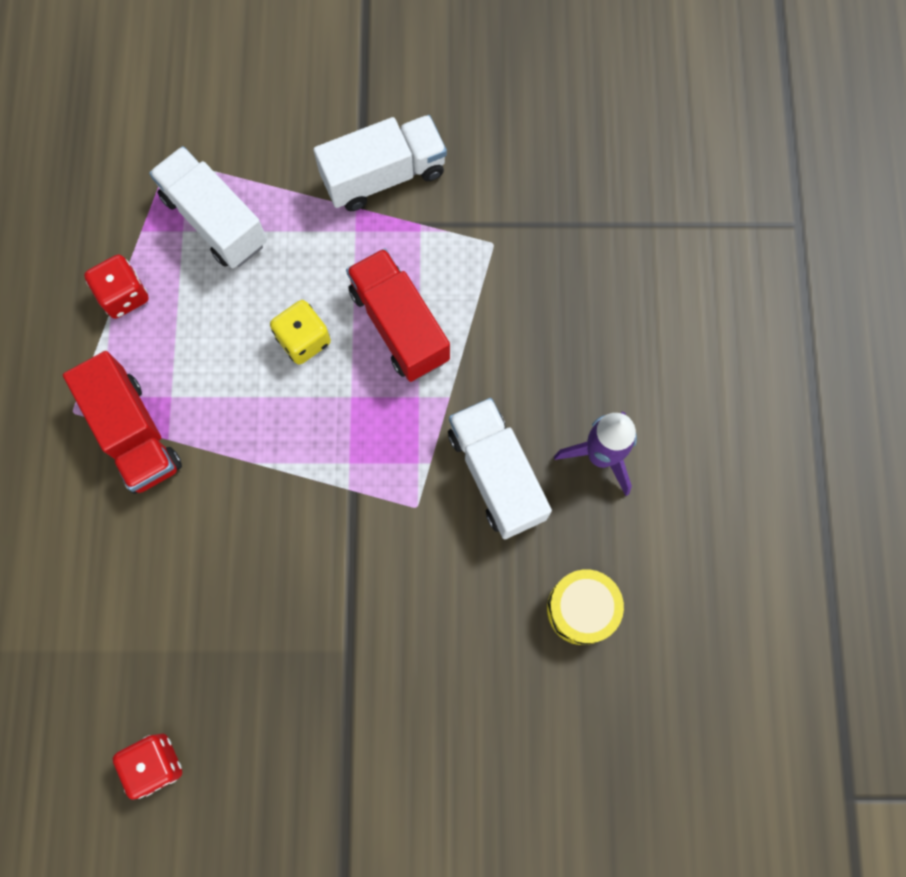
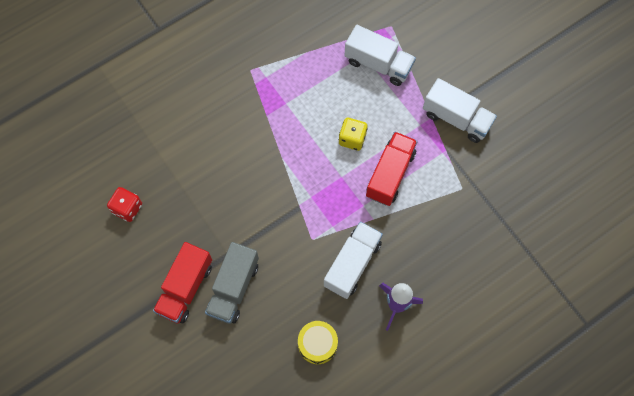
camera: 55 degrees right, 5 degrees down
(124, 295) = (316, 52): red dice -> none
(134, 433) = (259, 100): red truck -> red truck (185, 288)
(215, 220) = (378, 64): white truck -> white truck turned 105 degrees clockwise
(409, 678) = (234, 288): none -> grey truck

